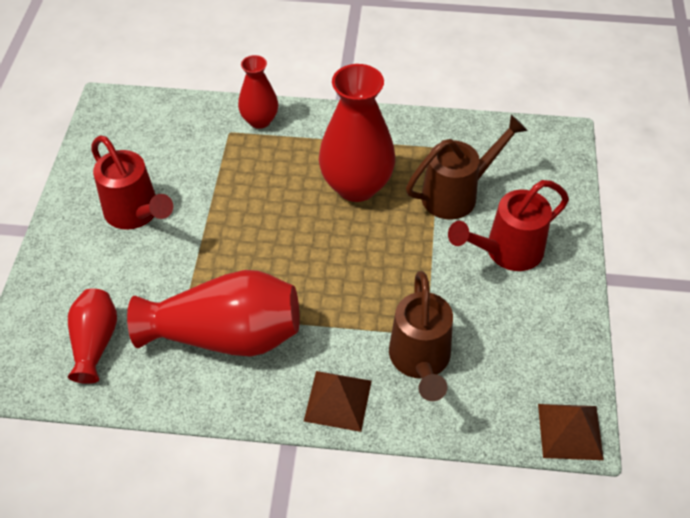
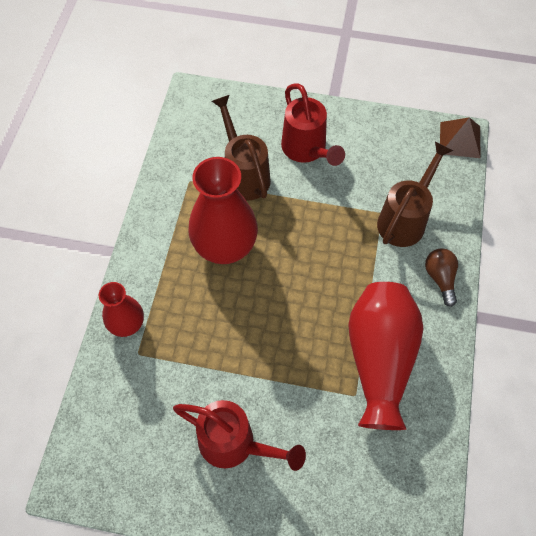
camera: 85 degrees left, 10 degrees up
(95, 342) = (385, 474): red vase -> none
(136, 213) = (234, 444): red watering can -> red watering can turned 60 degrees clockwise
(338, 400) = (440, 278): brown pyramid -> brown light bulb
(420, 360) = (404, 220): brown watering can -> brown watering can turned 60 degrees counterclockwise

